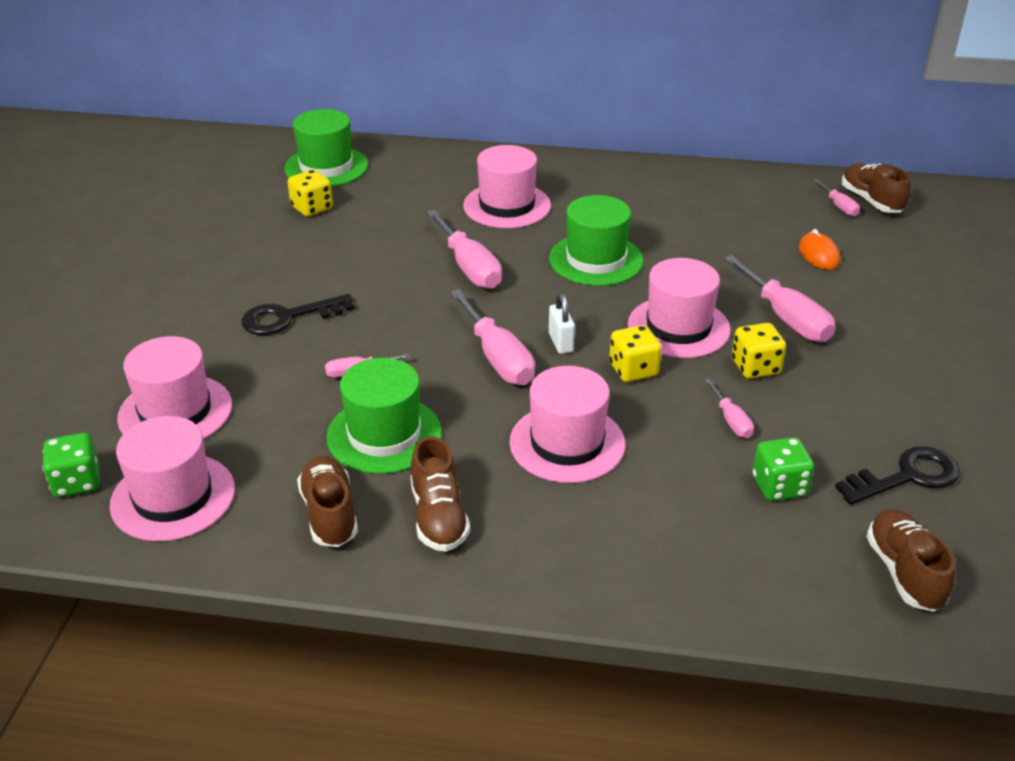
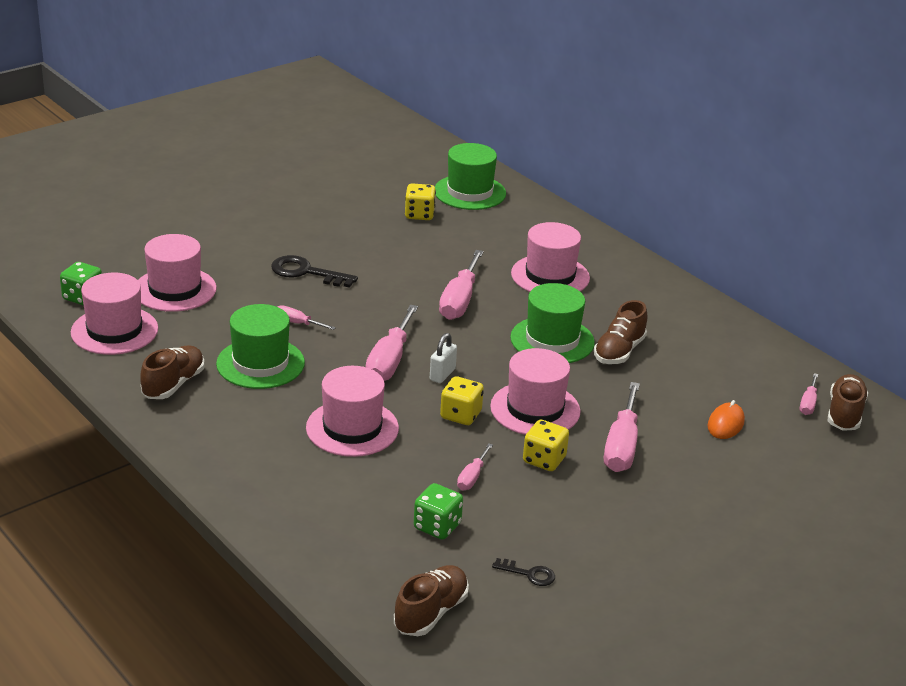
camera: 40 degrees right, 5 degrees down
(439, 517) = (224, 420): brown shoe -> brown shoe (619, 351)
(907, 476) = (529, 574): black key -> black key, size x0.55

